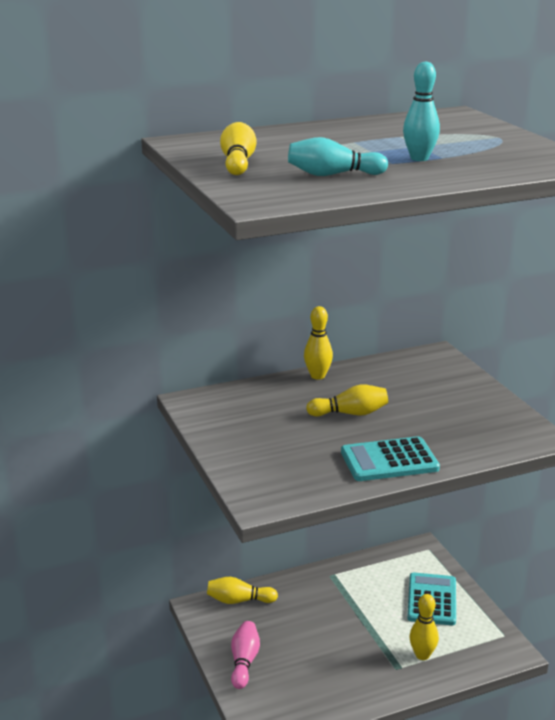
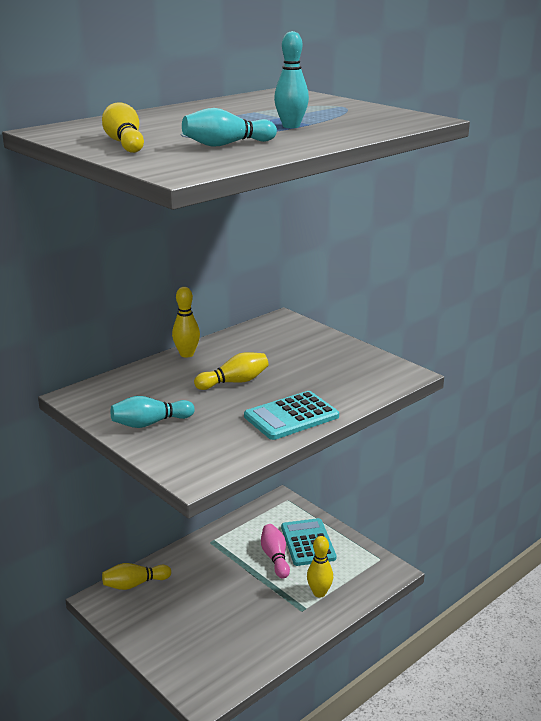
camera: 20 degrees left, 0 degrees up
(244, 662) = (162, 639): pink bowling pin -> pink bowling pin (275, 557)
(246, 441) = (150, 423): none -> turquoise bowling pin

